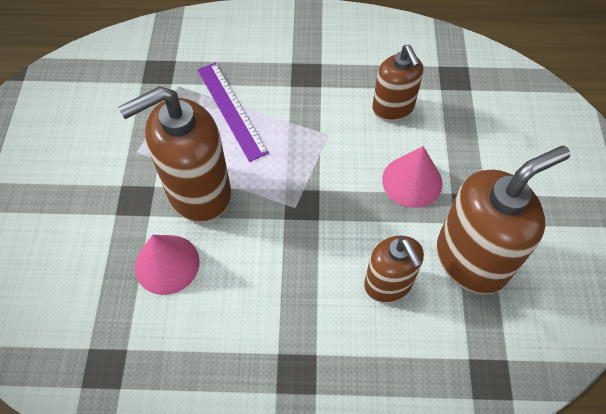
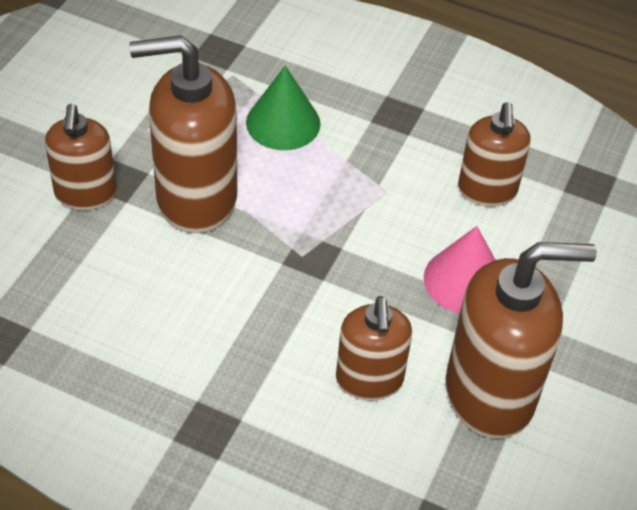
camera: 20 degrees right, 10 degrees down
(116, 221) = (85, 194): none -> brown soap dispenser
(167, 264) = (120, 259): pink cone -> none
(231, 110) = (283, 123): purple ruler -> green cone

